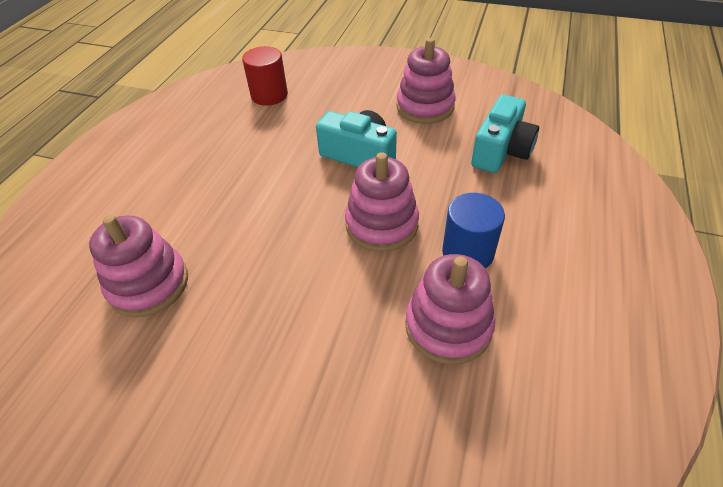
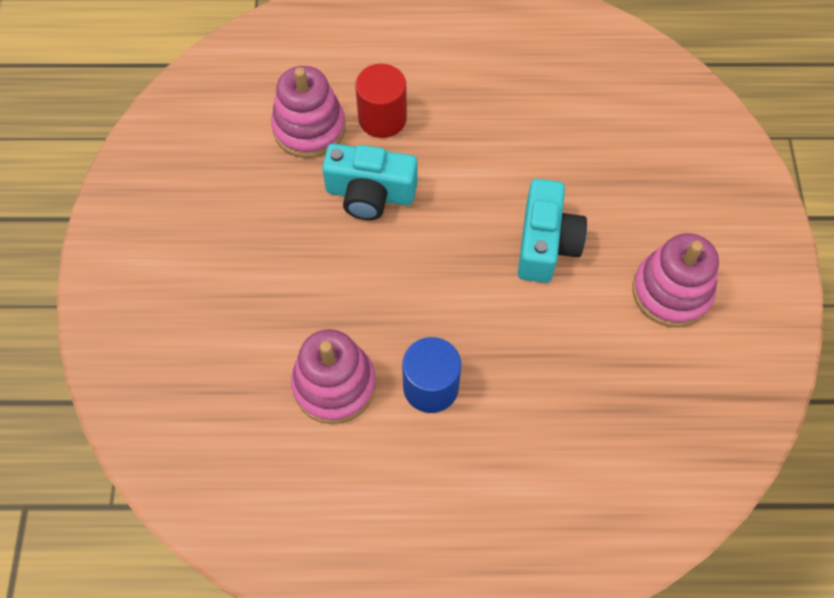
camera: 70 degrees right, 15 degrees up
(269, 95) = (621, 110): red cylinder -> red cylinder (382, 118)
(381, 224) = (443, 296): pink stacking toy -> none
(501, 151) = (614, 398): turquoise camera -> turquoise camera (370, 194)

